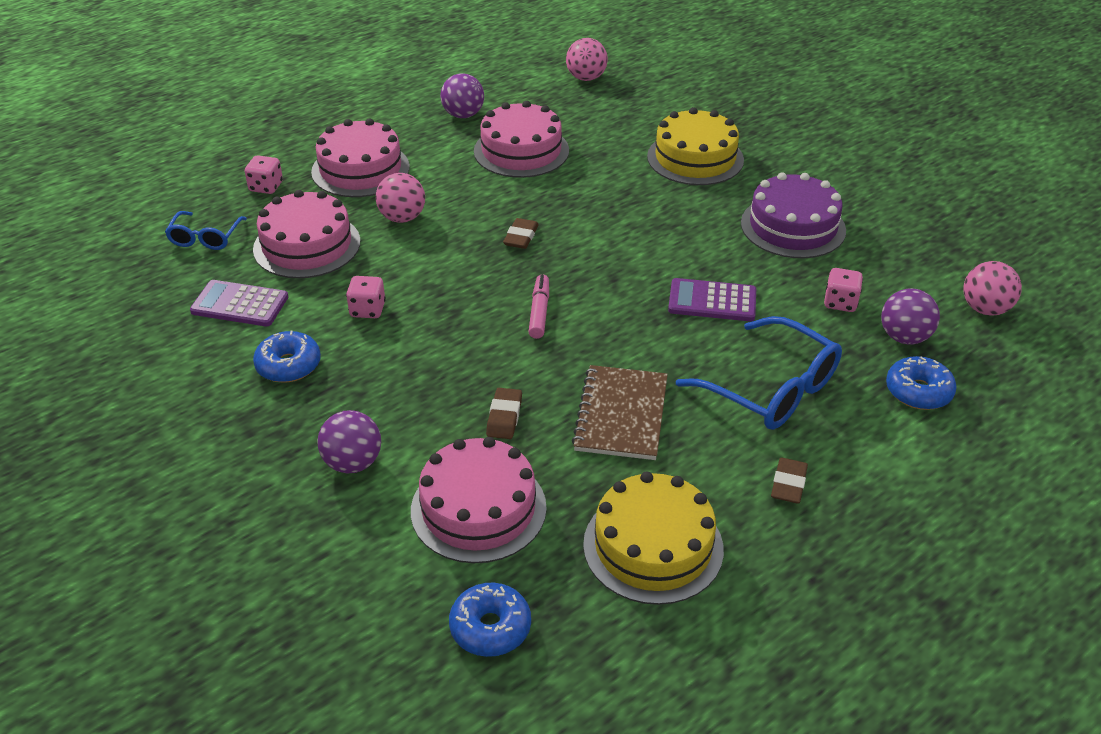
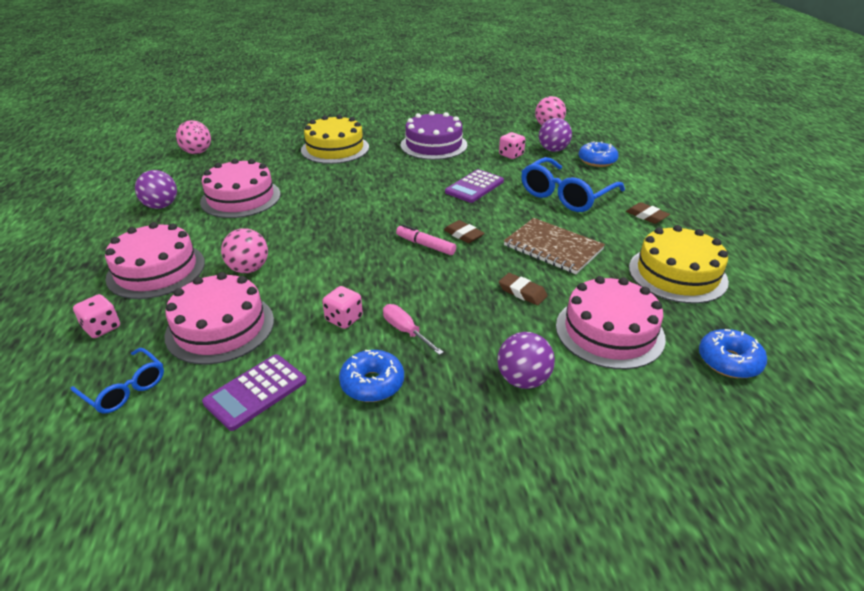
camera: 60 degrees left, 5 degrees down
(376, 357) = (406, 331): none -> pink screwdriver
(521, 237) = (337, 227): brown eraser -> brown eraser (463, 235)
(771, 389) = (566, 195): blue glasses -> blue glasses turned 150 degrees clockwise

